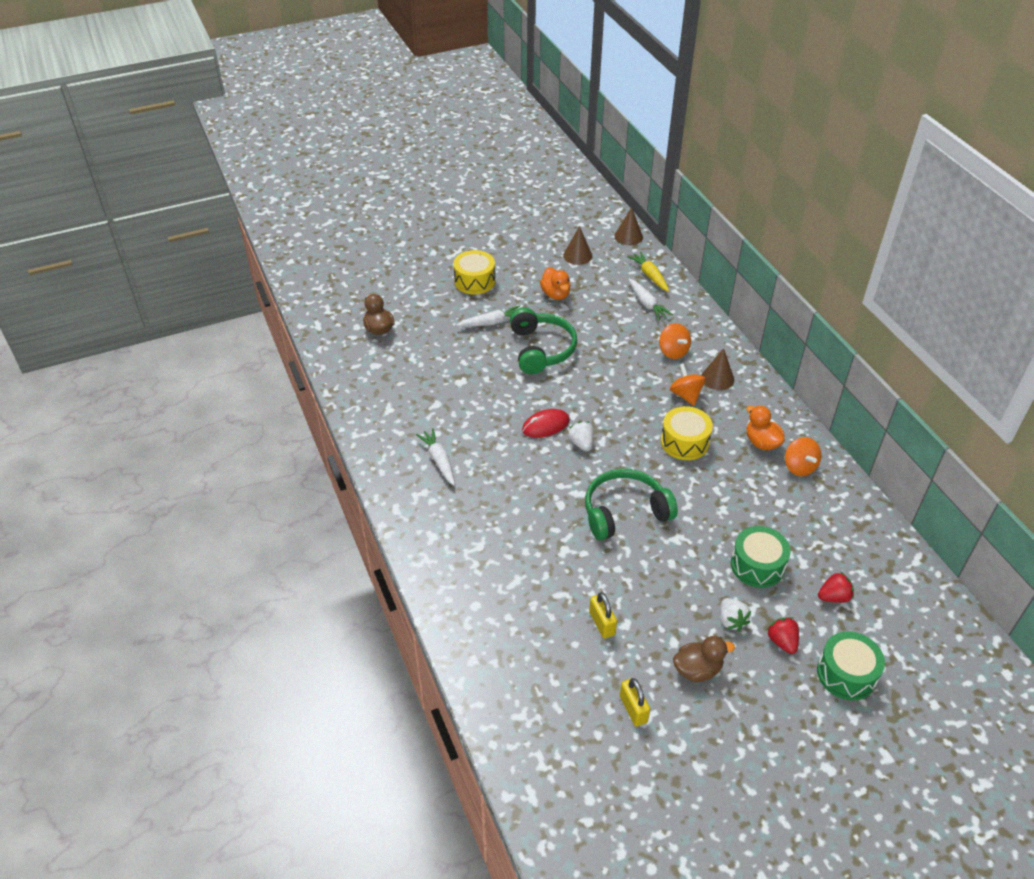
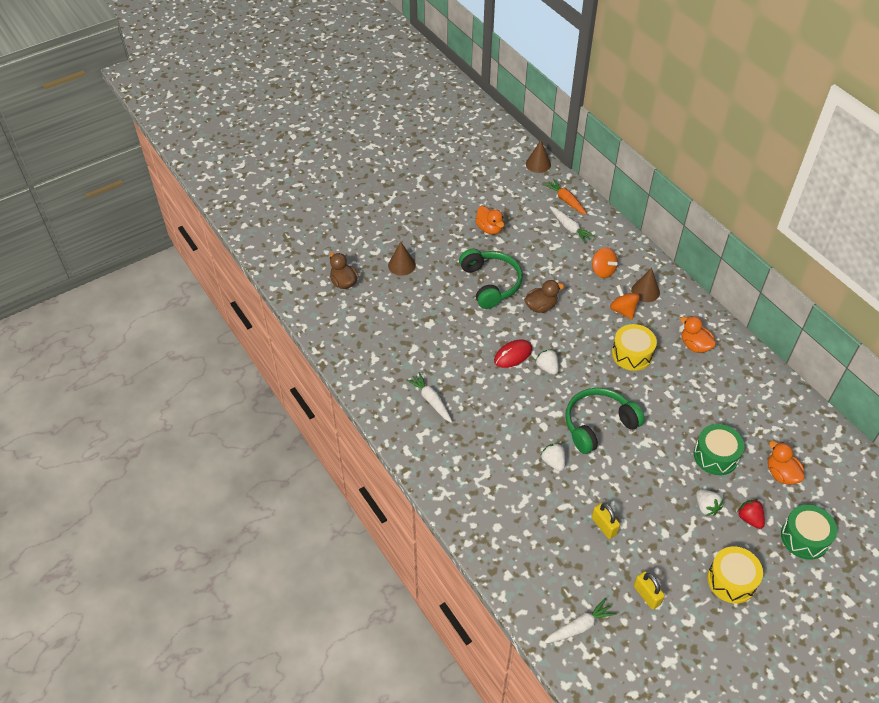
camera: 10 degrees left, 5 degrees up
(474, 281) = (415, 224): yellow drum -> yellow drum (731, 580)
(492, 322) = (441, 263): white carrot -> white carrot (579, 626)
(561, 544) = (553, 462): none -> white strawberry
(577, 255) = (499, 188): brown cone -> brown cone (401, 265)
(650, 276) = (565, 200): yellow carrot -> orange carrot
(697, 670) = (689, 553): brown duck -> brown duck (541, 306)
(799, 467) = (730, 363): orange spinning top -> none
(833, 597) = (781, 474): red strawberry -> orange duck

